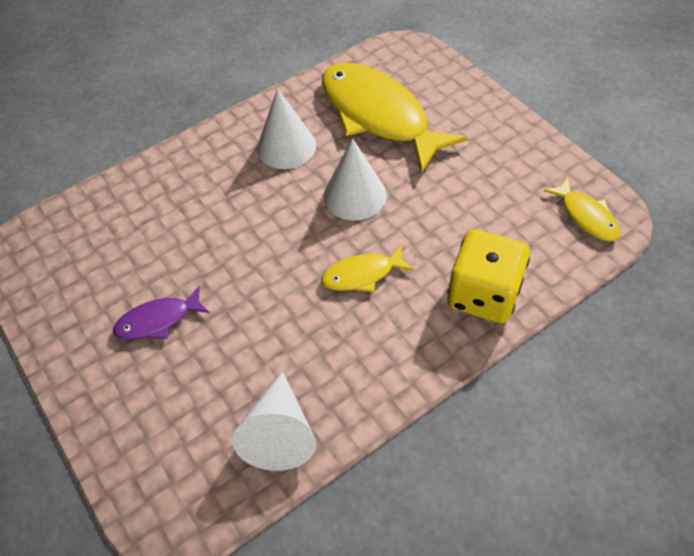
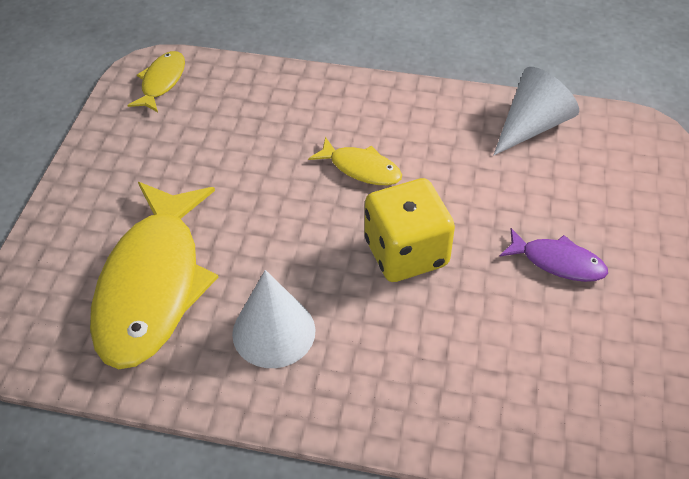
camera: 135 degrees left, 5 degrees down
(355, 195) = (283, 230): white cone -> none
(483, 294) = (301, 95): yellow dice -> yellow dice (406, 253)

